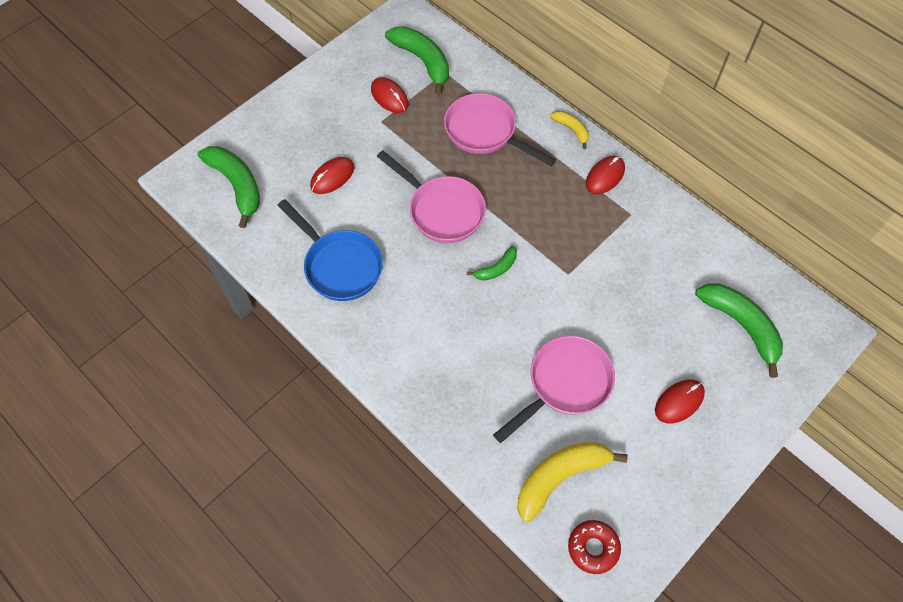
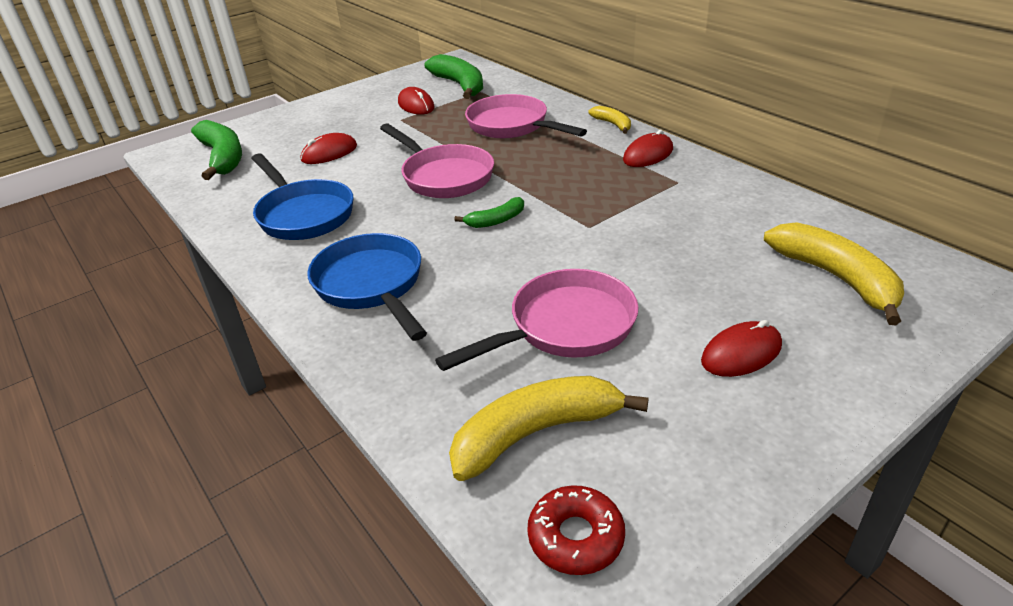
camera: 10 degrees right, 25 degrees down
(420, 349) = (371, 286): none -> blue pan
(741, 325) = (836, 278): green banana -> yellow banana

